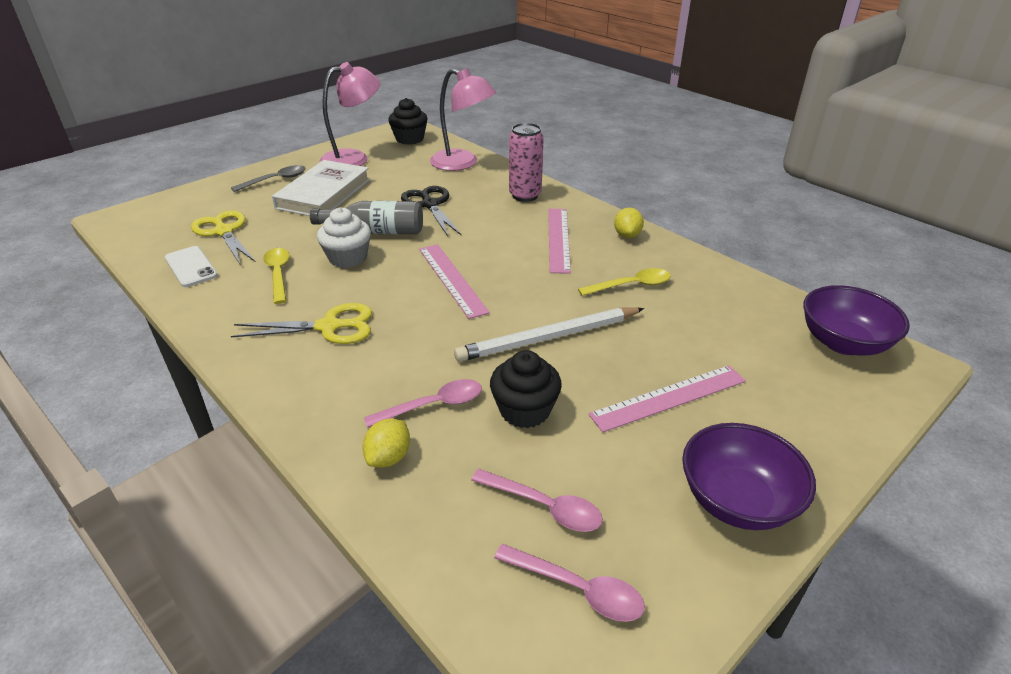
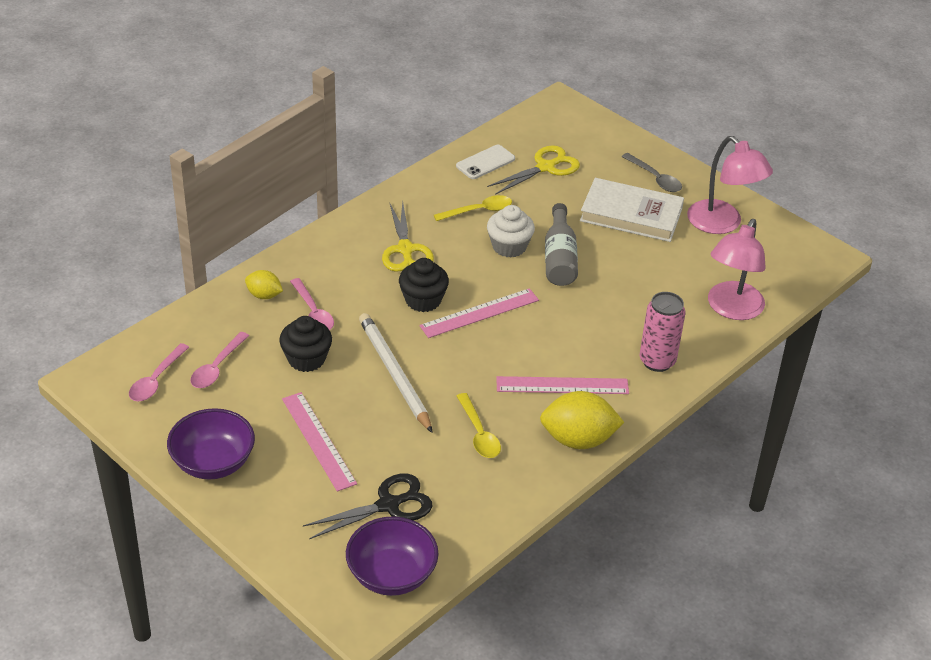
camera: 85 degrees right, 5 degrees up
(409, 139) = (790, 261): black cupcake -> black cupcake (423, 300)
(430, 205) = (621, 290): black scissors -> black scissors (388, 505)
(627, 235) = (578, 439): yellow lemon -> yellow lemon, size x1.82

